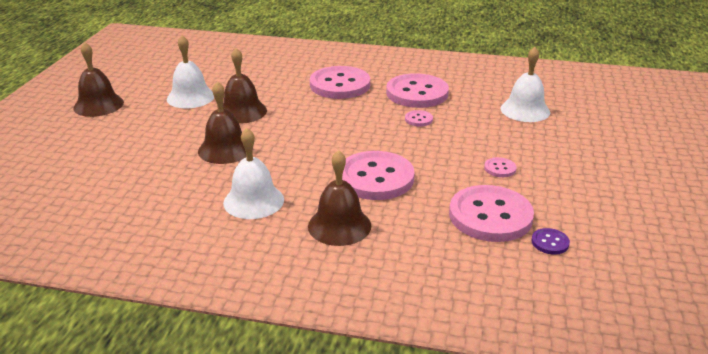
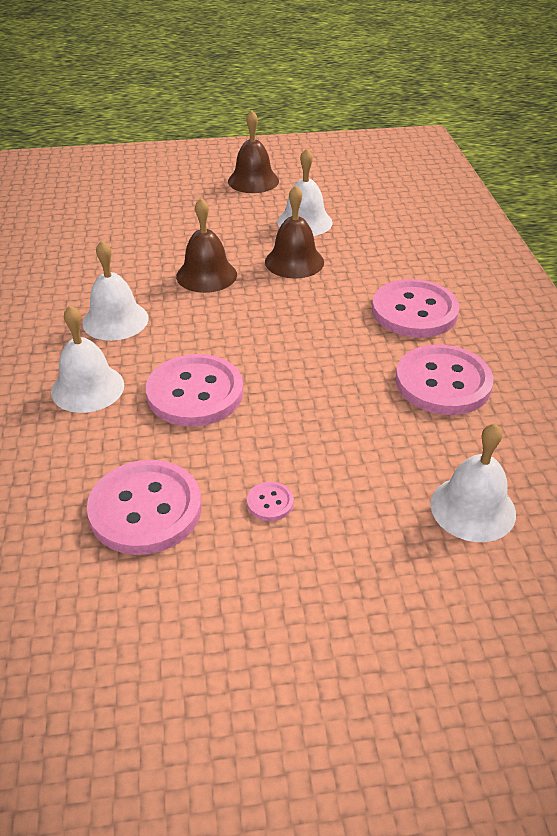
camera: 70 degrees right, 10 degrees up
(339, 225) = (87, 388): brown bell -> white bell
(418, 119) = (364, 399): pink button -> none
(550, 242) = (100, 578): purple button -> none

